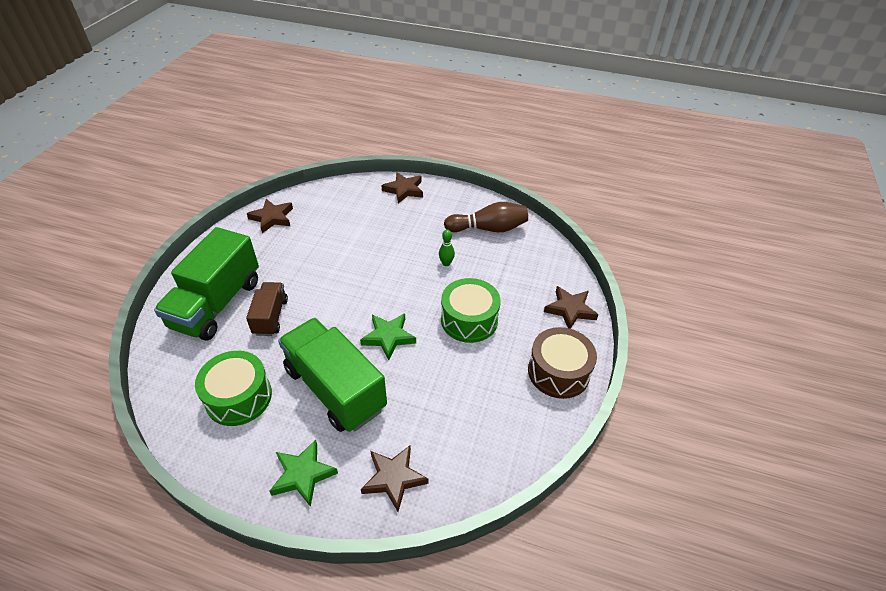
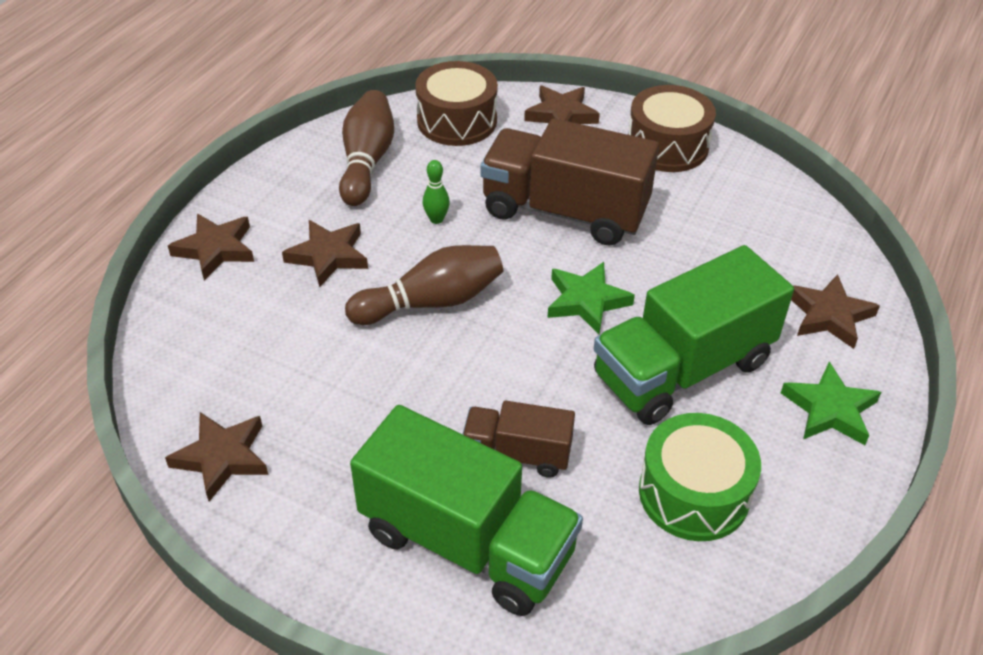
camera: 80 degrees left, 0 degrees up
(378, 270) = (431, 302): none -> brown bowling pin
(407, 227) = (328, 256): none -> brown star
(469, 320) = (564, 211): green drum -> brown truck
(542, 260) = (457, 121): none -> brown drum

